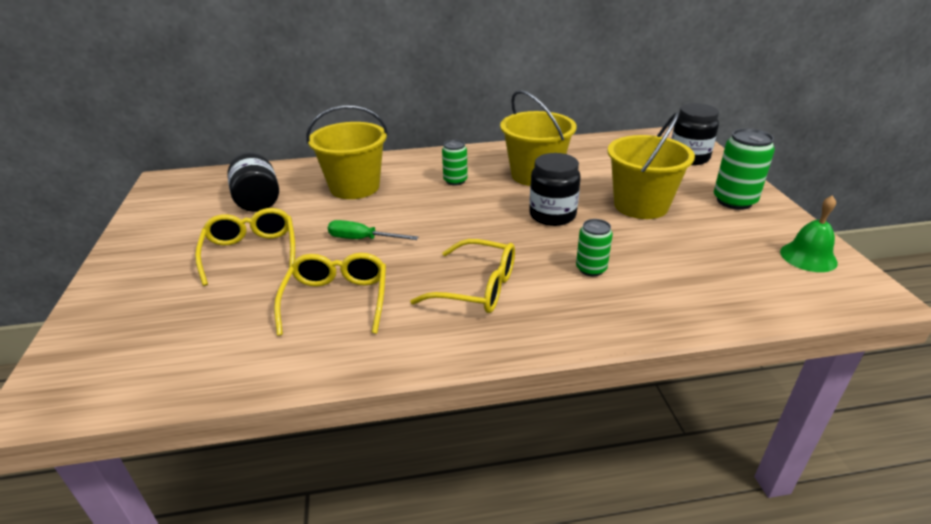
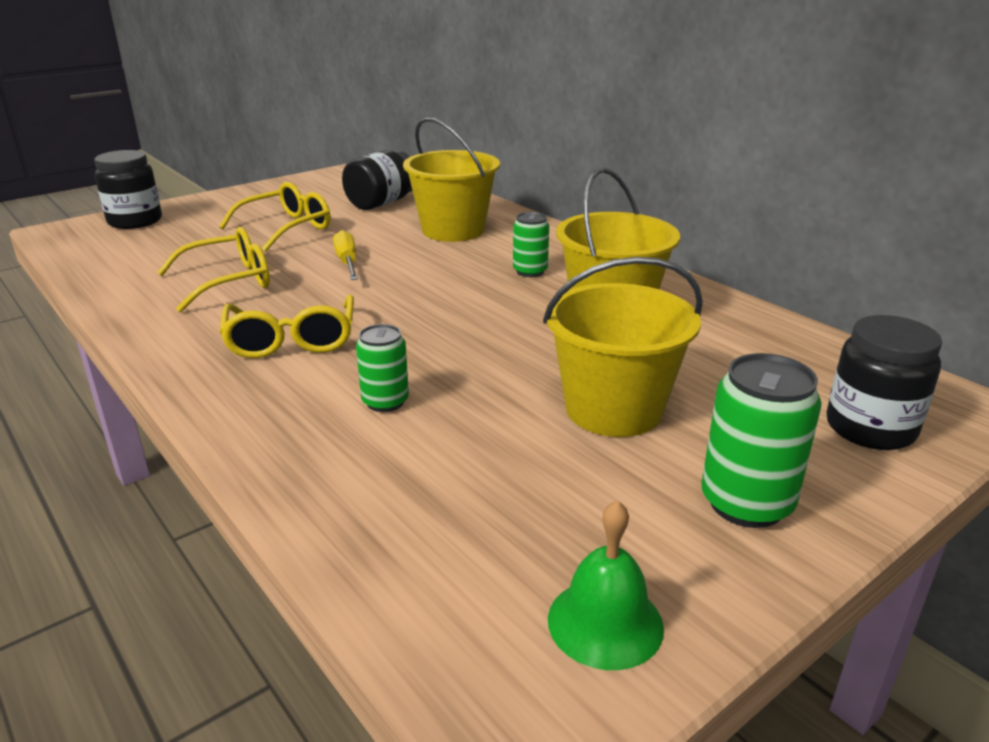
camera: 60 degrees right, 5 degrees down
(362, 239) = (347, 262): green screwdriver -> yellow screwdriver
(552, 215) = (505, 348): black jar -> black jar (135, 221)

